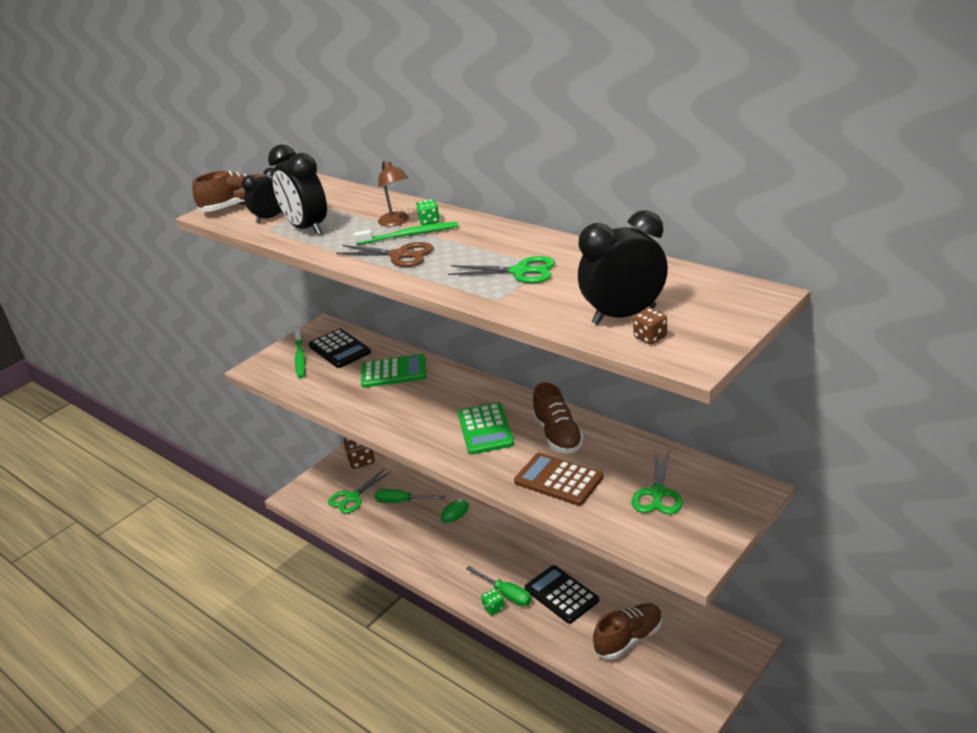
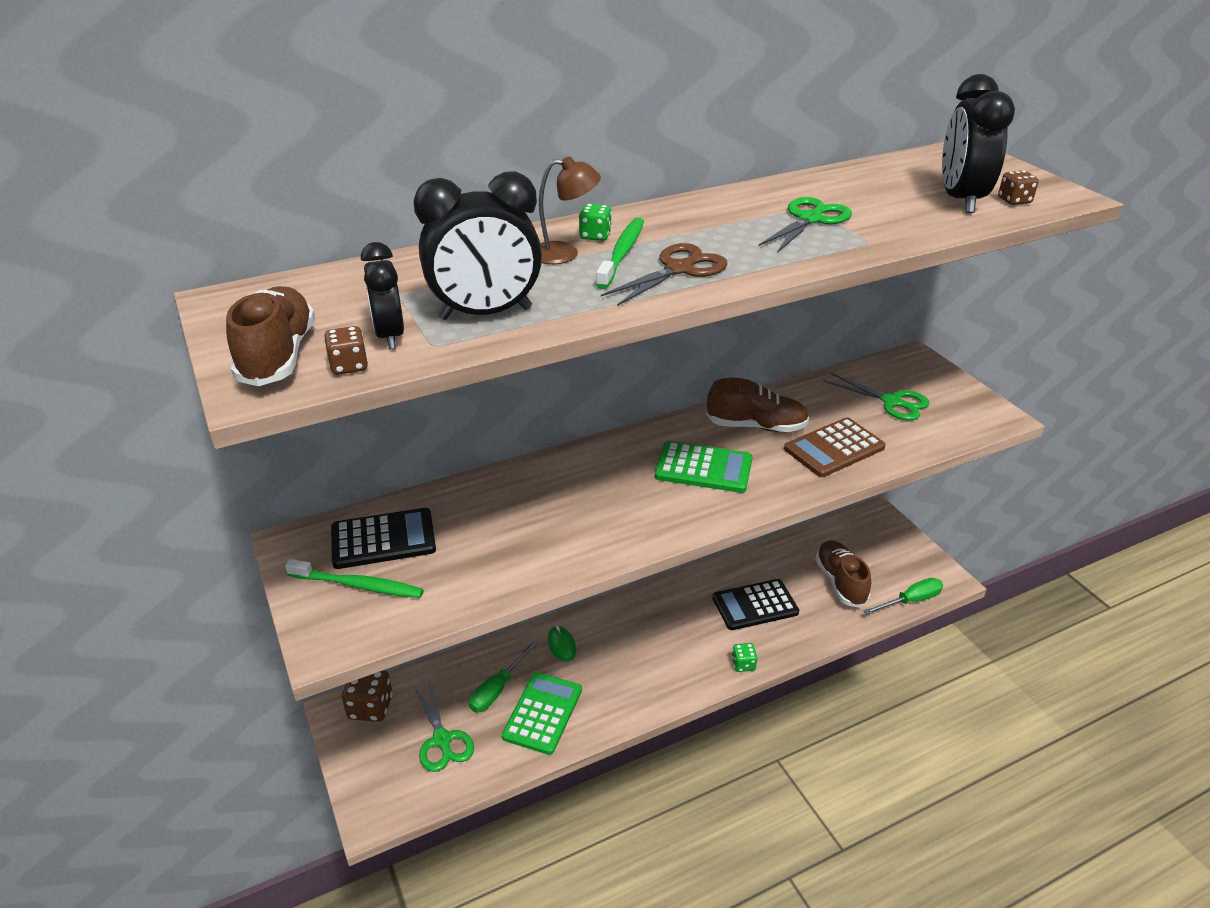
camera: 70 degrees left, 5 degrees up
(237, 221) = (349, 366): none -> brown dice
(394, 372) = (504, 504): green calculator -> green calculator (543, 713)
(506, 594) = (728, 647): green screwdriver -> green screwdriver (910, 601)

